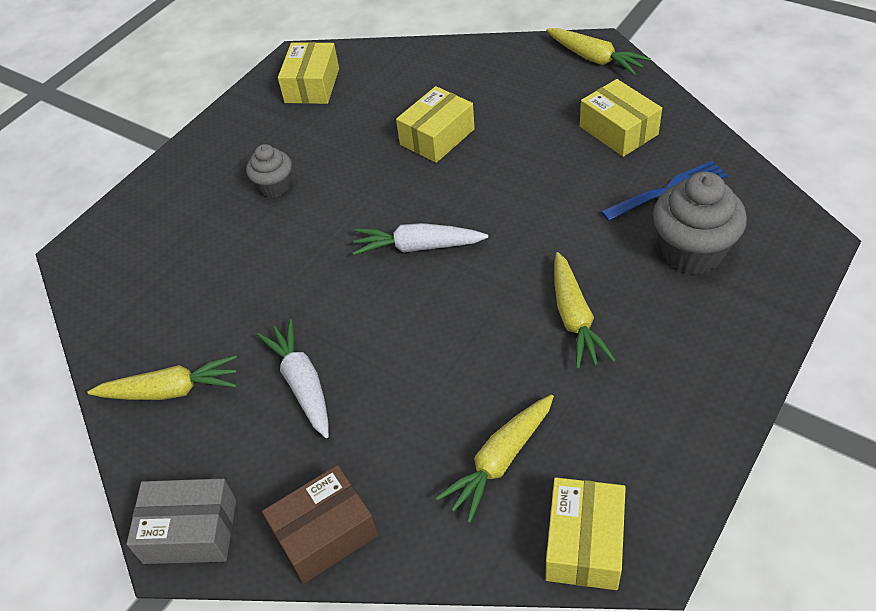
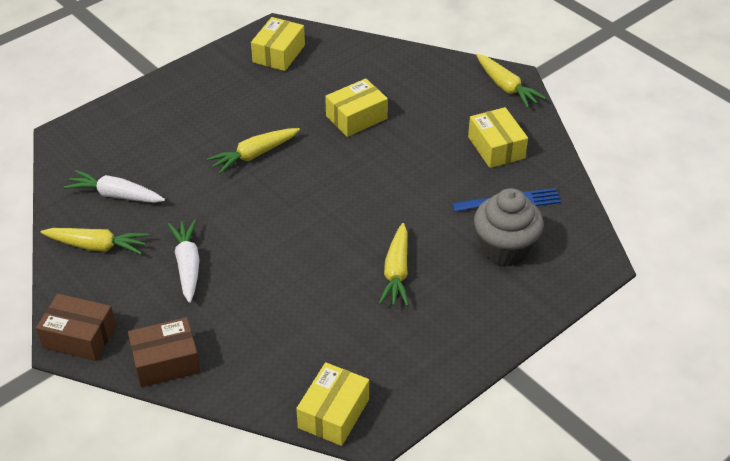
camera: 10 degrees right, 5 degrees down
(190, 531) = (79, 337): grey box -> brown box
(275, 187) = (221, 124): grey cupcake -> none
(418, 247) = (307, 194): white carrot -> white carrot (116, 195)
(500, 461) = (301, 349): yellow carrot -> yellow carrot (254, 155)

